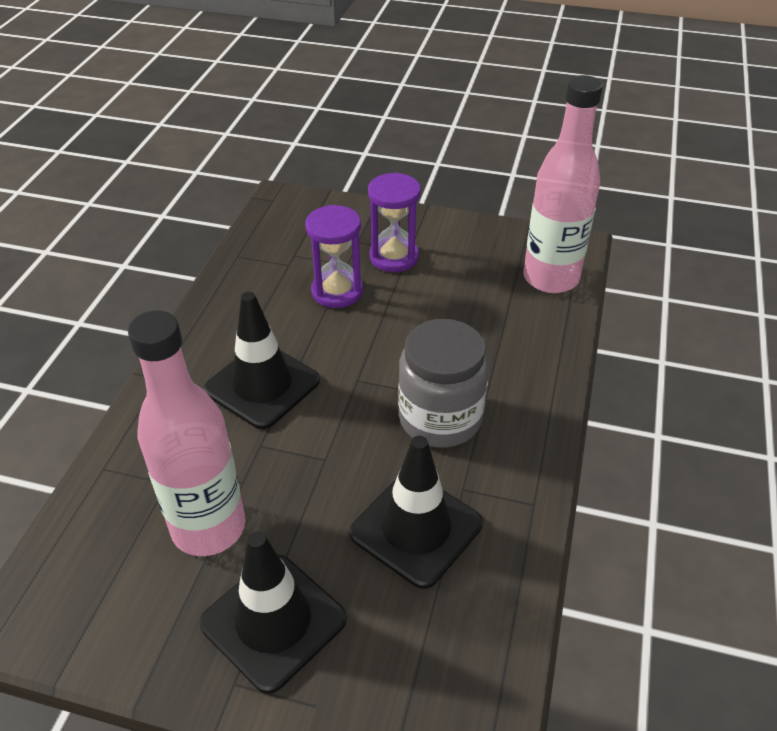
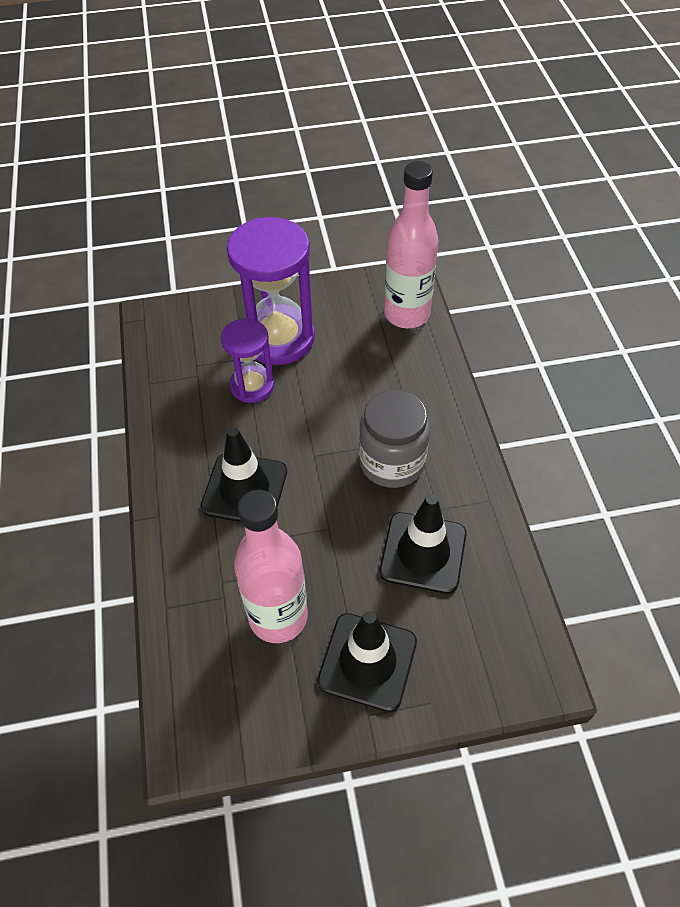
camera: 25 degrees left, 10 degrees up
(394, 257) = (278, 338): purple hourglass -> purple hourglass, size x1.72

